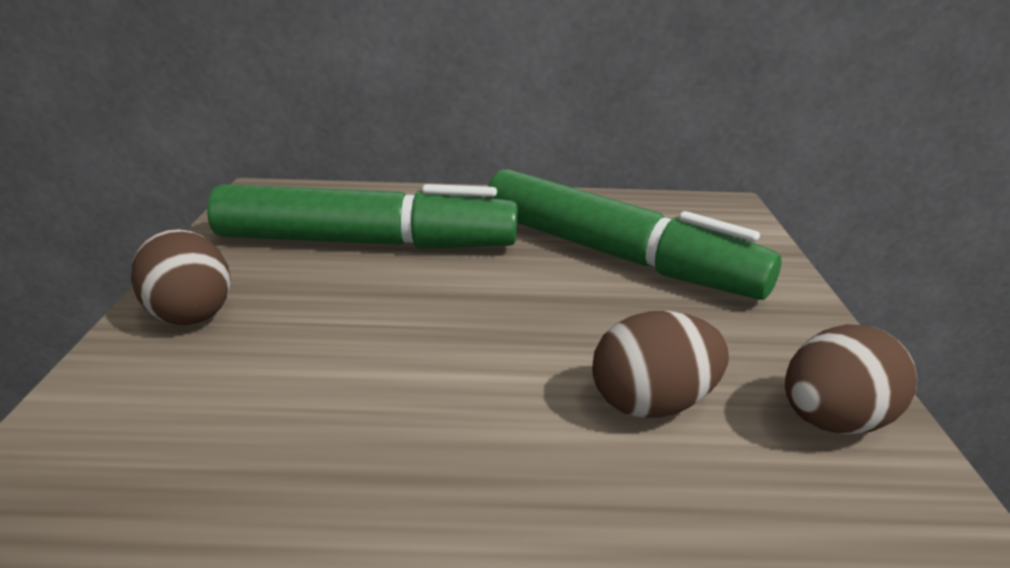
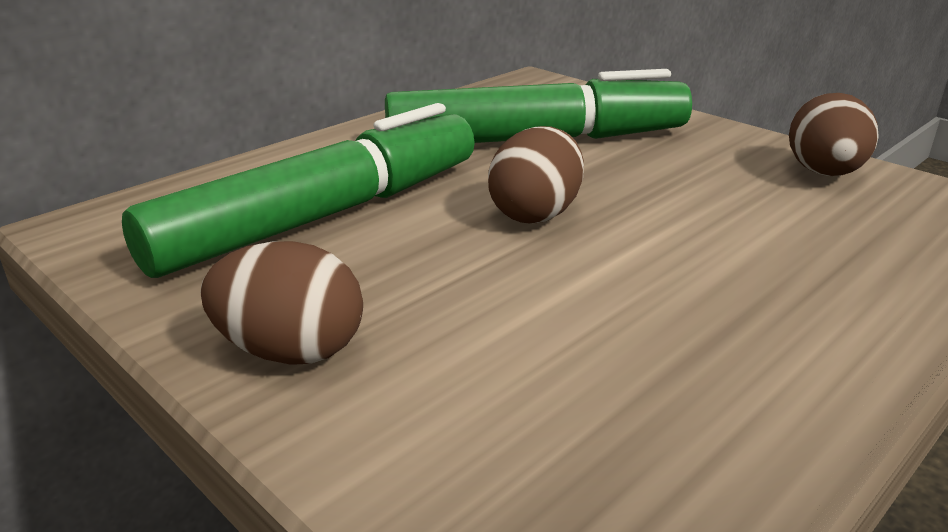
camera: 45 degrees left, 0 degrees up
(652, 403) = (743, 212): brown egg -> brown egg (536, 214)

